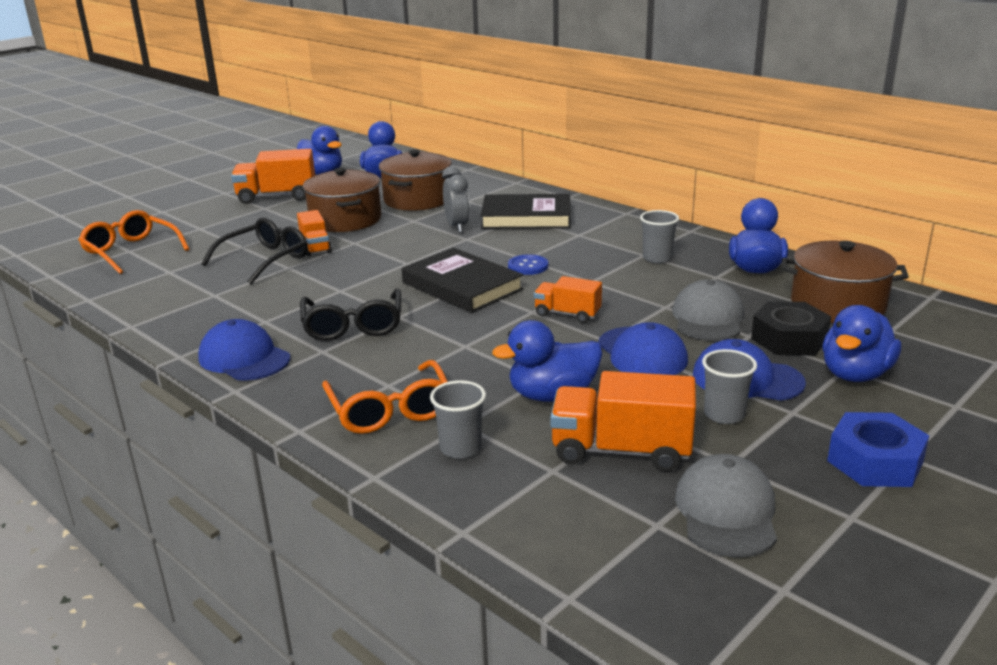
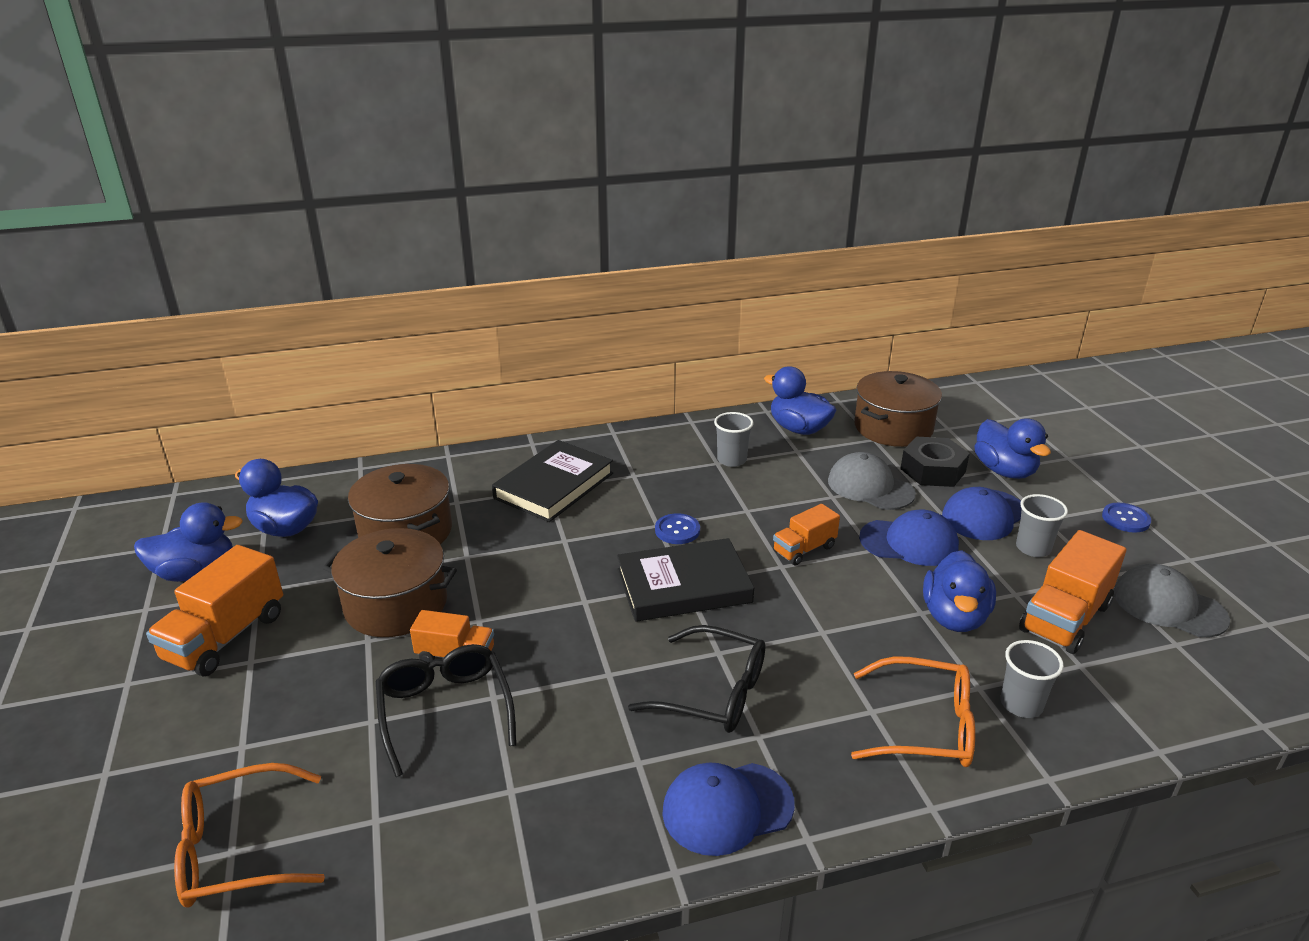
camera: 60 degrees left, 5 degrees up
(457, 226) = (523, 534): grey clock -> none
(875, 461) = (1125, 519): blue nut -> blue button

